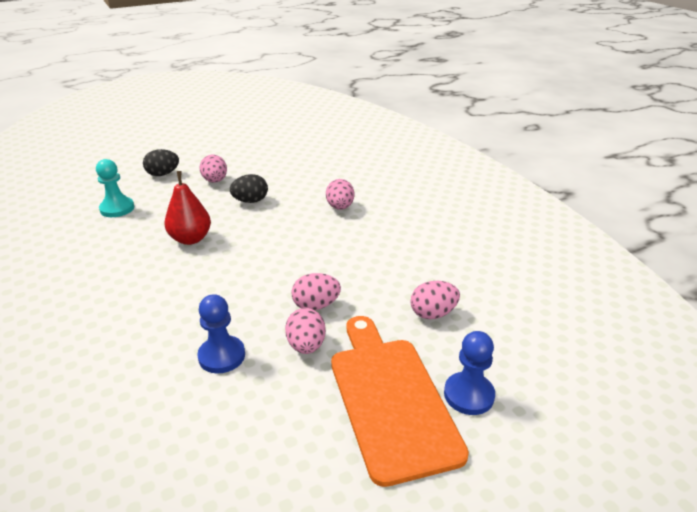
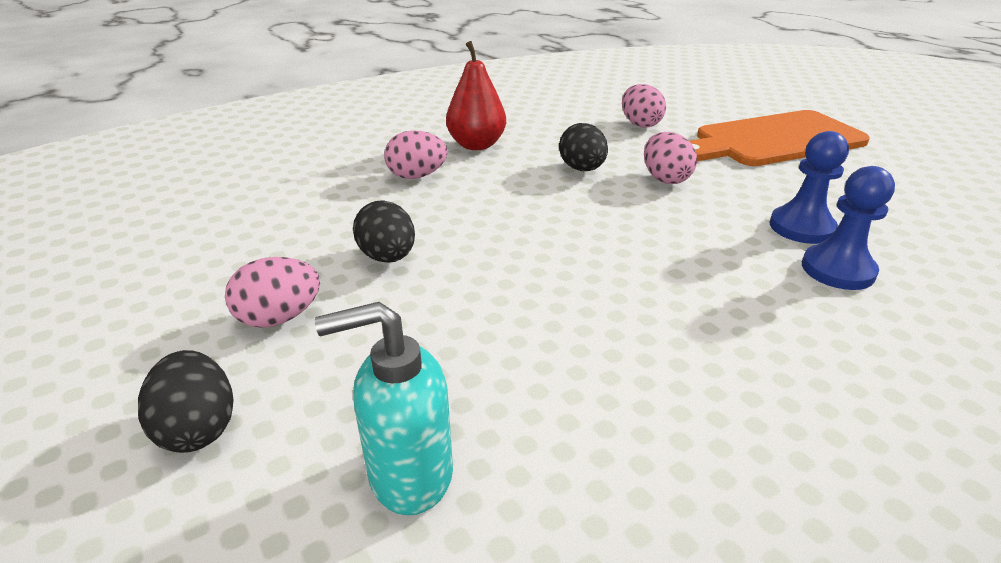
camera: 95 degrees left, 0 degrees up
(117, 208) = (409, 474): turquoise pawn -> turquoise soap dispenser
(191, 239) = (539, 305): red pear -> red pear (476, 145)
(306, 346) = (738, 180): pink egg -> none
(340, 269) = (582, 169): none -> black egg
(468, 395) = (739, 114): blue pawn -> blue pawn (837, 270)

